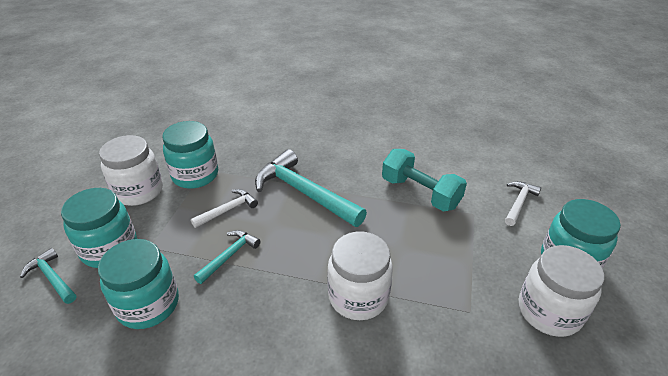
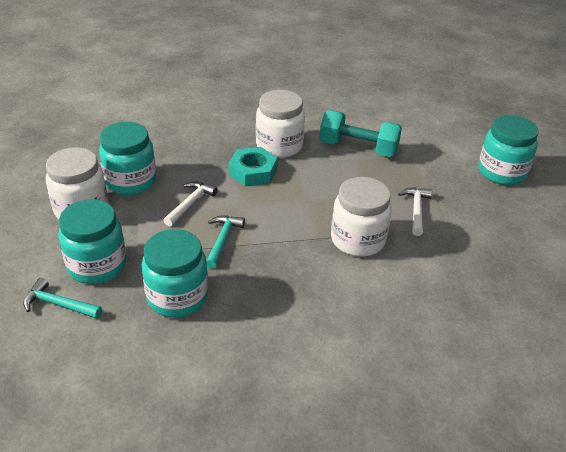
camera: 25 degrees left, 0 degrees up
(304, 192) = (253, 172): turquoise hammer -> turquoise nut
(519, 203) = (443, 137): white hammer -> white hammer (416, 210)
(549, 311) = (505, 210): white jar -> white jar (279, 146)

